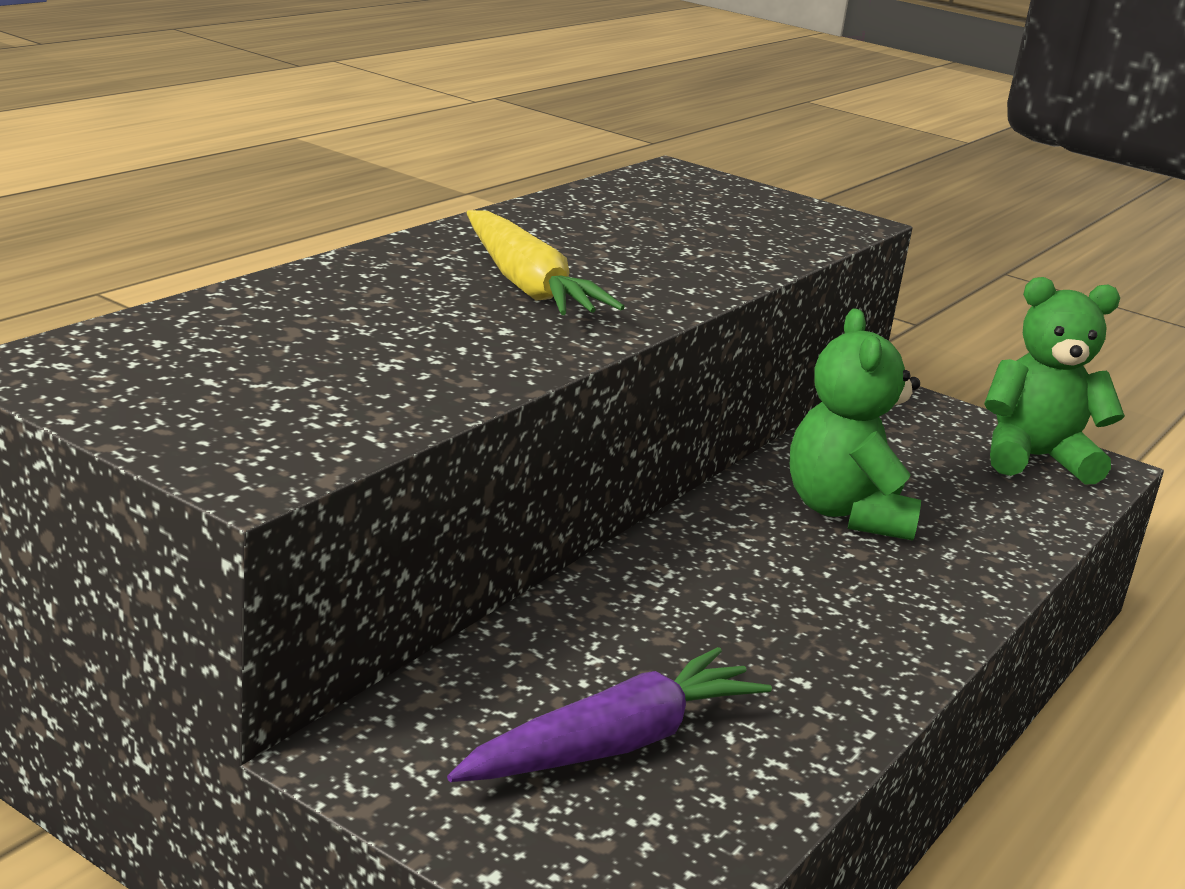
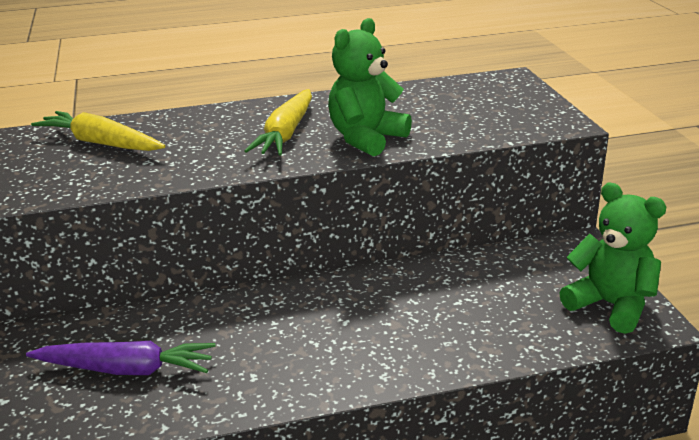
camera: 45 degrees right, 5 degrees up
(234, 351) = (101, 143): none -> yellow carrot
(846, 513) = (424, 301): green teddy bear -> green teddy bear (366, 139)

